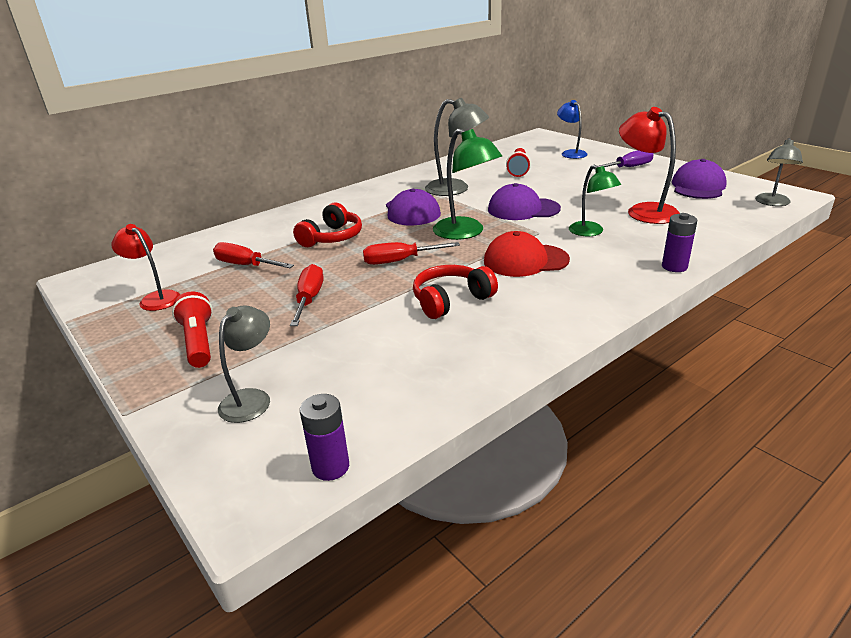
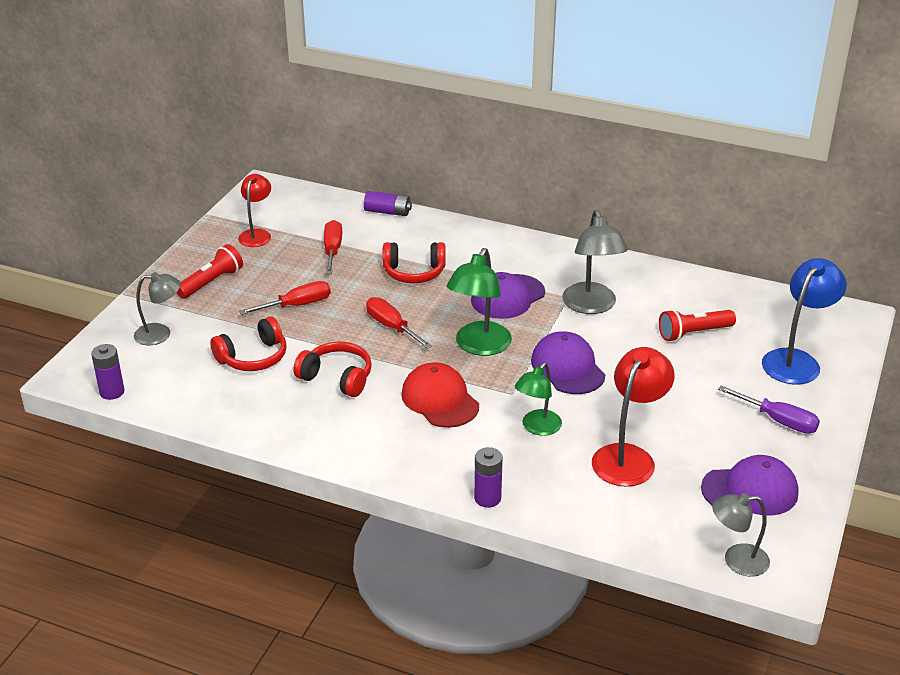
camera: 60 degrees right, 5 degrees up
(227, 232) = (387, 212): none -> purple battery
(369, 341) = (253, 357): none -> red headphones
(570, 153) = (796, 360): blue lamp -> blue lamp, size x1.53

